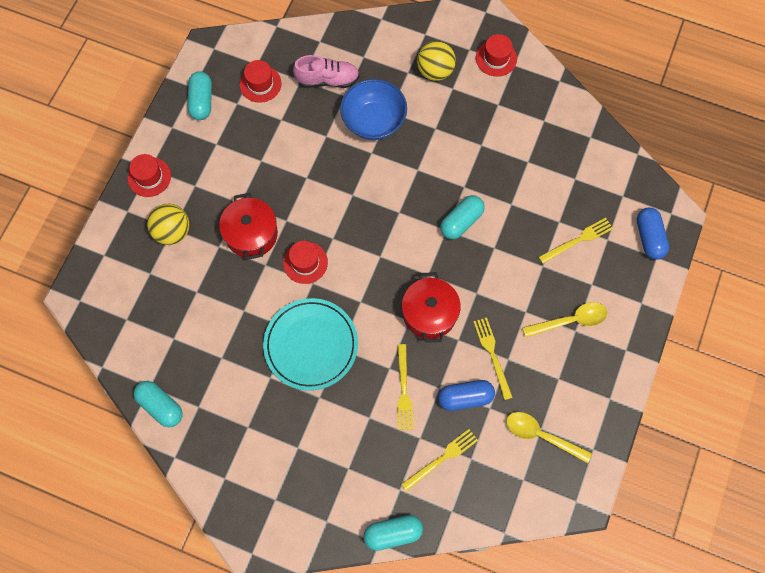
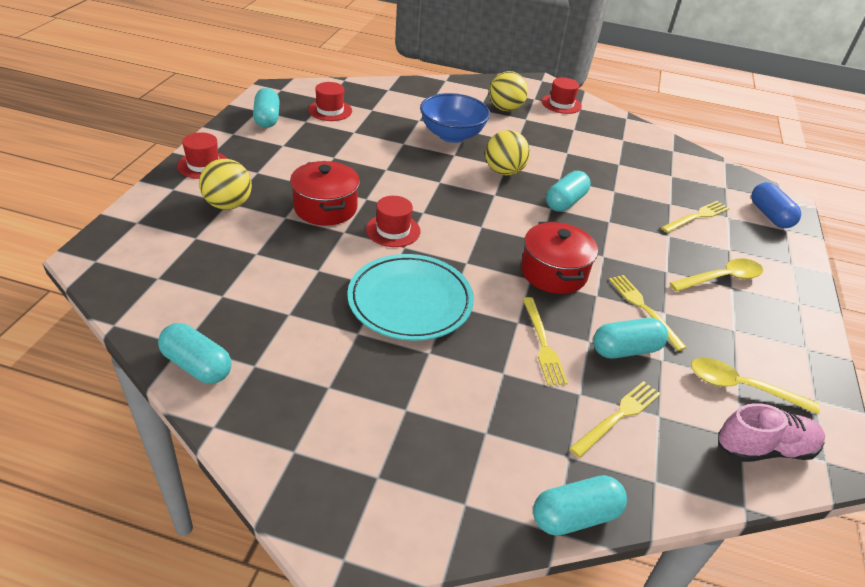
camera: 10 degrees left, 30 degrees down
(327, 80) = (399, 110): pink shoe -> pink shoe (764, 449)
(414, 178) = (504, 172): none -> yellow ball
(465, 397) = (625, 349): blue capsule -> turquoise capsule

